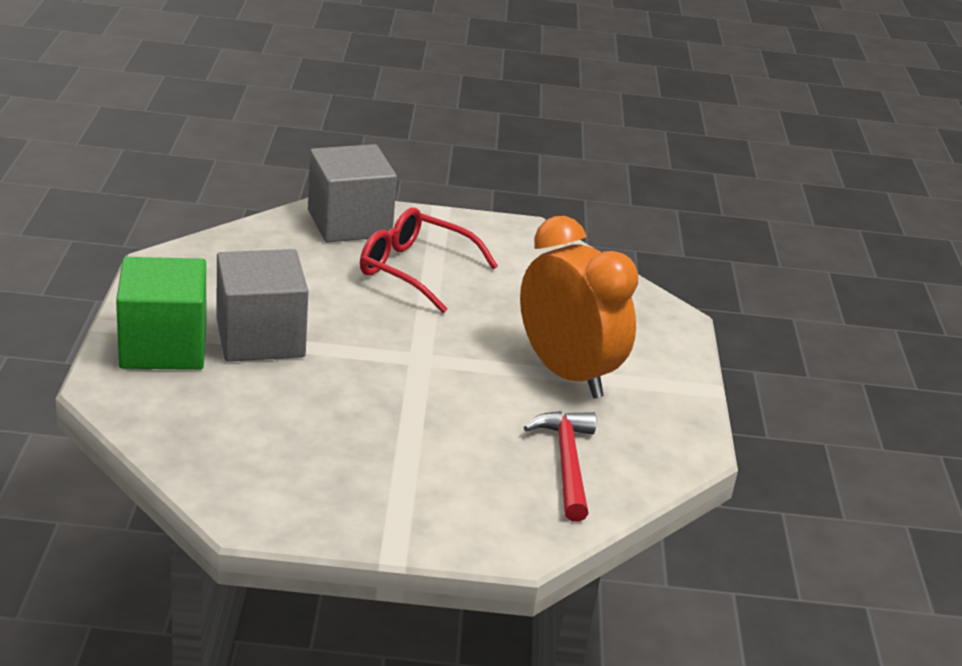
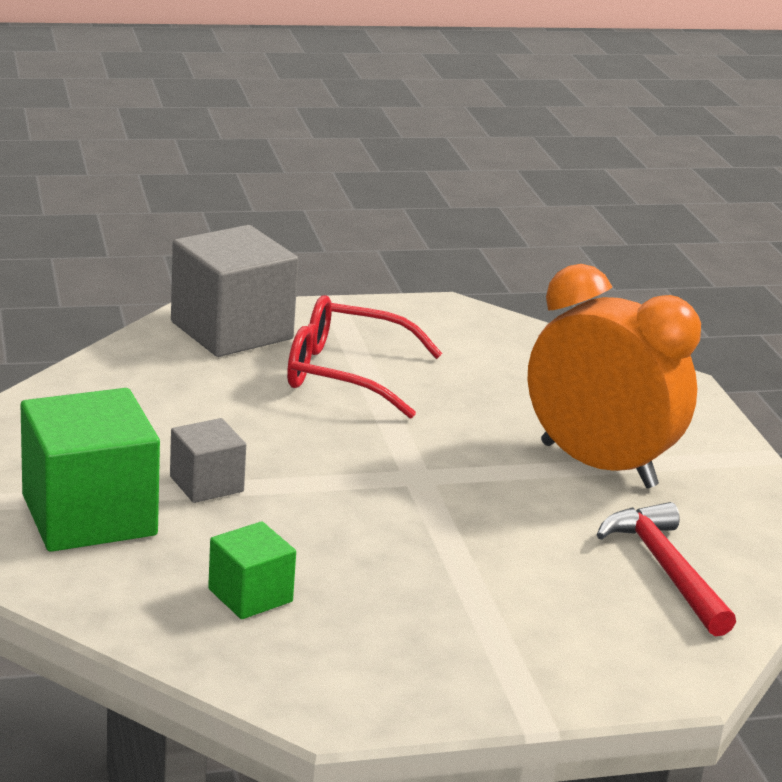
camera: 15 degrees left, 5 degrees down
(242, 425) = (250, 595): none -> green cube
(260, 338) = (206, 484): grey cube -> grey cube, size x0.53

